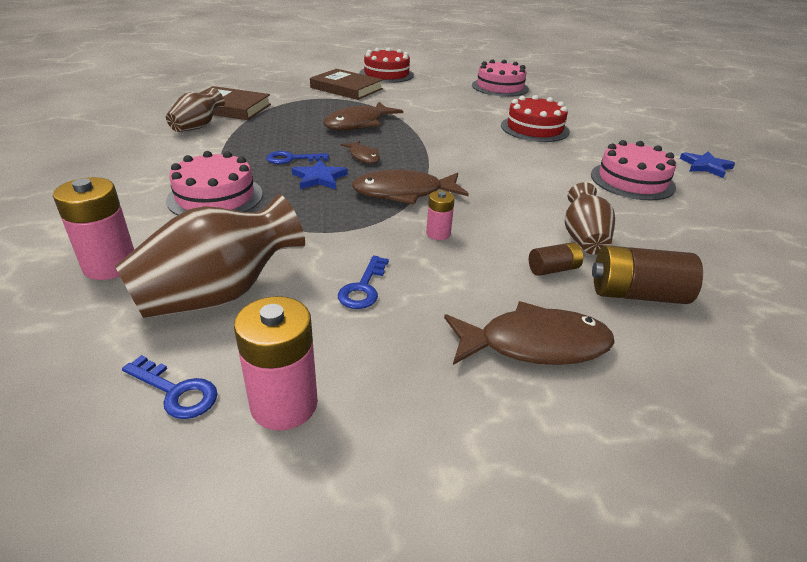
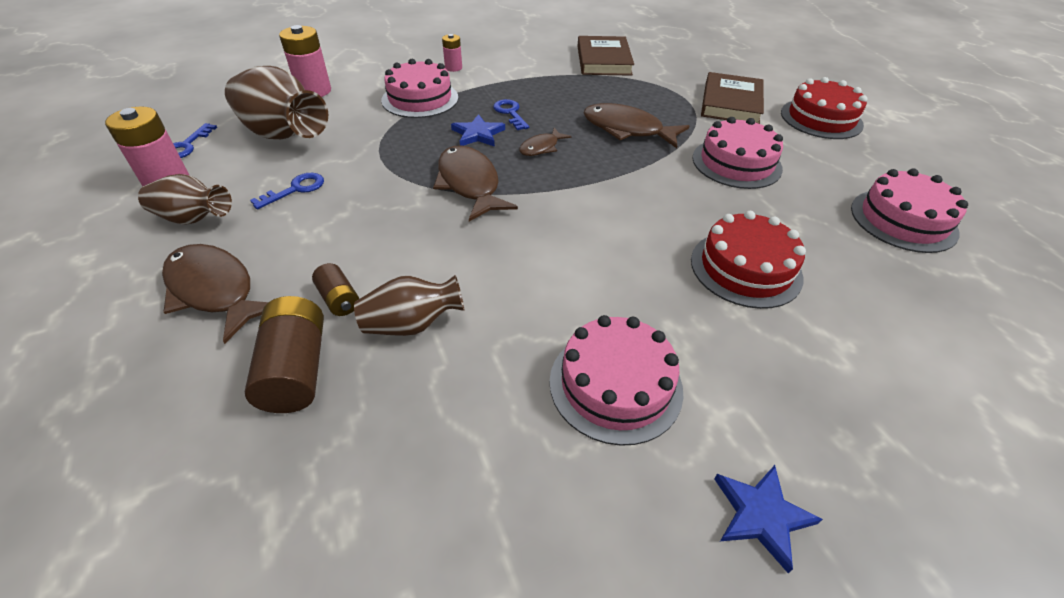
camera: 75 degrees right, 10 degrees up
(197, 127) = (546, 59): brown vase -> brown vase (193, 218)
(363, 288) = (295, 189): blue key -> blue key turned 135 degrees clockwise
(425, 105) = (736, 163): none -> pink cake
(438, 234) = (393, 216): pink battery -> pink battery (453, 68)
(534, 344) = (214, 290): brown fish -> brown fish turned 150 degrees clockwise

